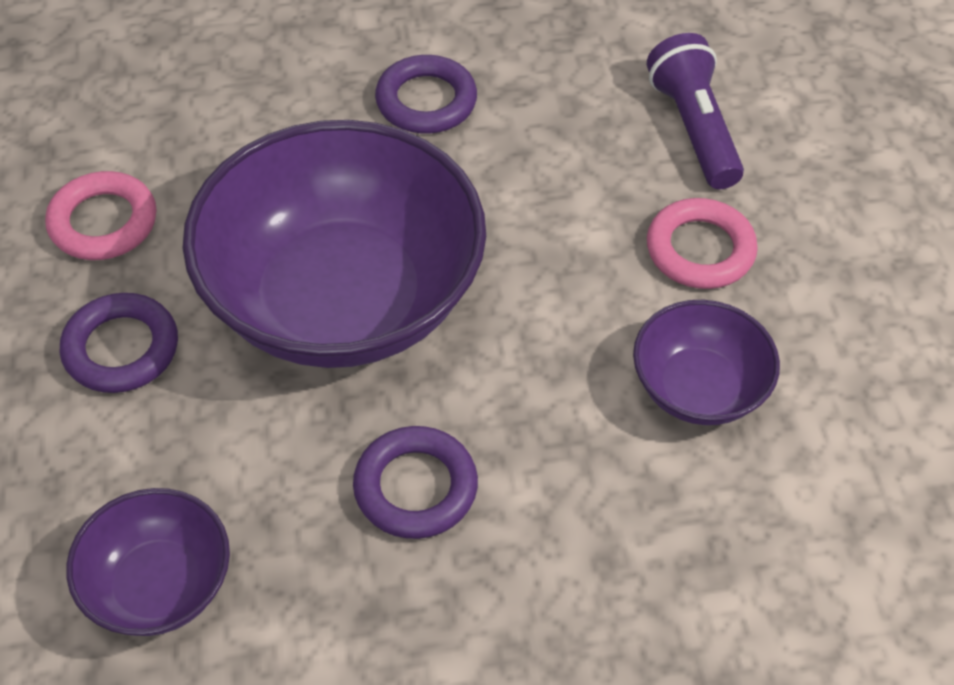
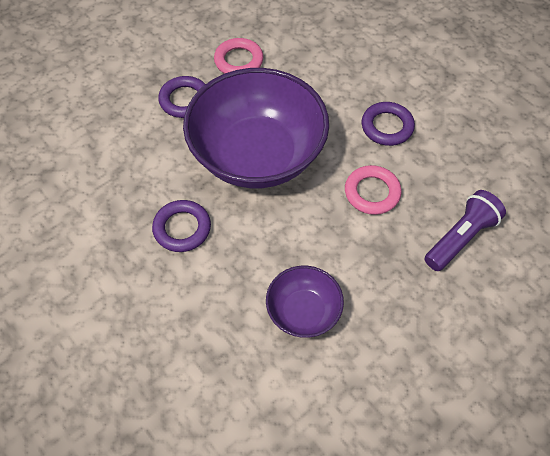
camera: 60 degrees right, 5 degrees up
(159, 585) = (91, 170): purple bowl -> none
(700, 250) = (385, 275): pink ring -> pink ring (372, 192)

